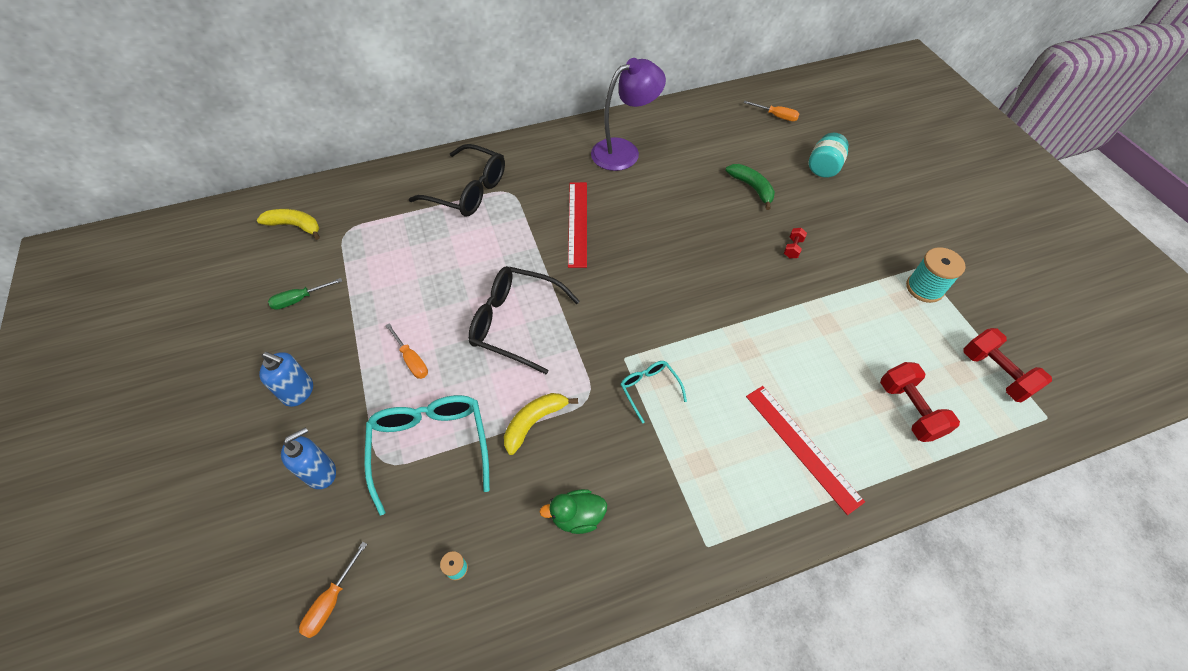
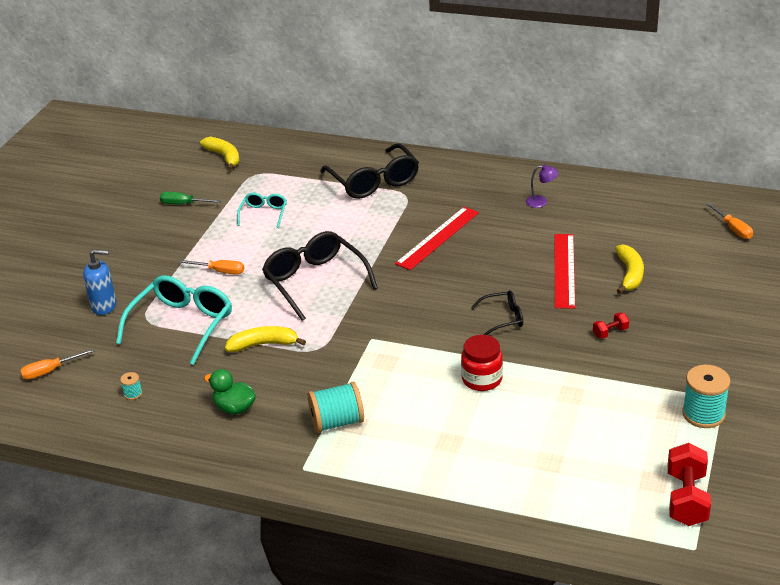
camera: 40 degrees right, 20 degrees down
(299, 392) = (132, 257): blue soap dispenser -> none
(411, 360) = (220, 271): orange screwdriver -> orange screwdriver turned 75 degrees counterclockwise
(624, 151) = (541, 202): purple lamp -> purple lamp, size x0.41
(649, 389) = (368, 365): turquoise glasses -> turquoise glasses (264, 214)
(684, 470) = (337, 422): none -> turquoise spool
(706, 277) = (503, 318): none -> black glasses
(751, 348) = (482, 379): none -> red jar
(752, 188) = (629, 274): green banana -> yellow banana
(802, 446) = (444, 455): red ruler -> red ruler (564, 270)
(823, 167) = (727, 287): turquoise jar -> none
(909, 410) = (568, 480): red dumbbell -> none

